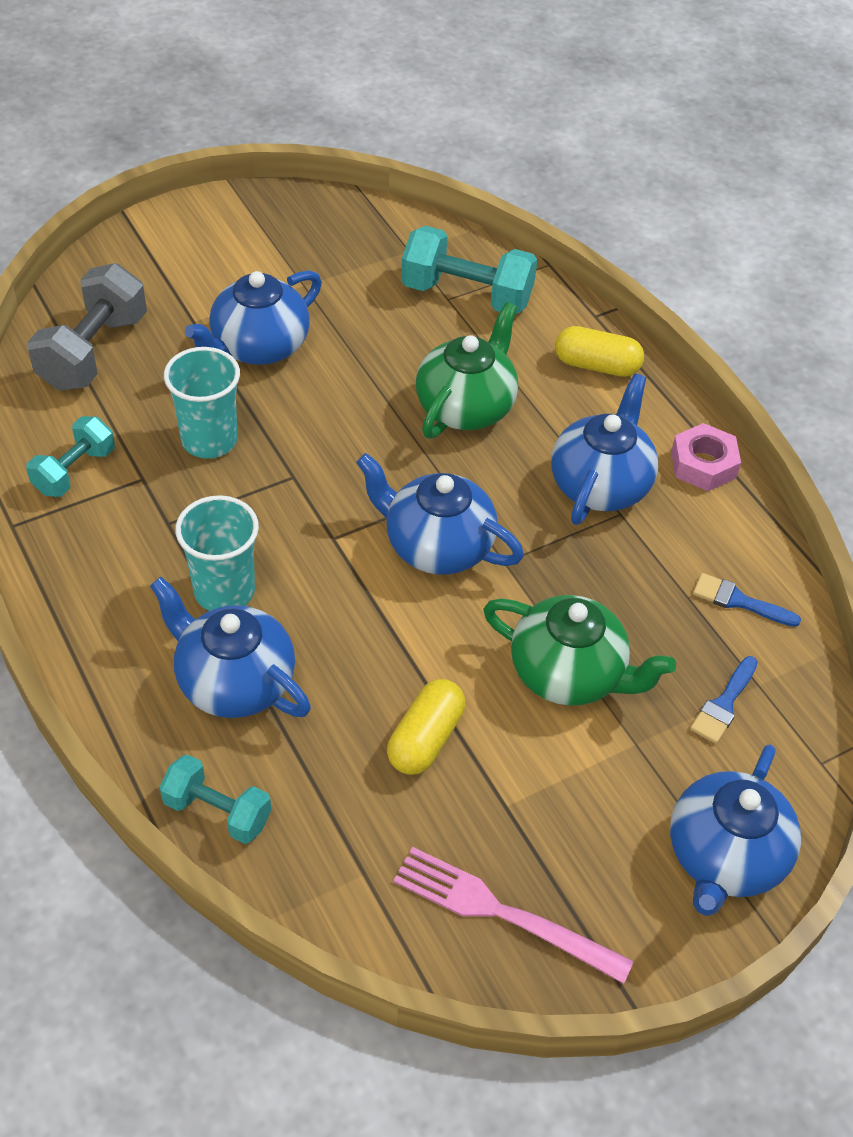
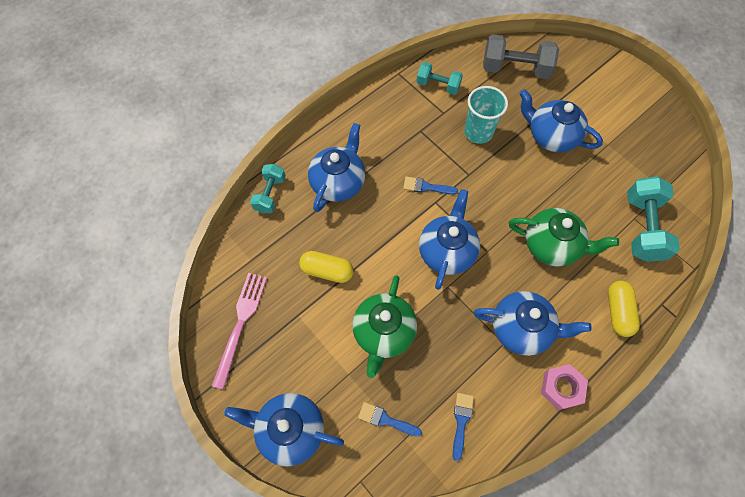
camera: 80 degrees right, 15 degrees up
(224, 591) = (388, 164): turquoise cup -> none
(296, 544) = (426, 187): none -> blue brush

